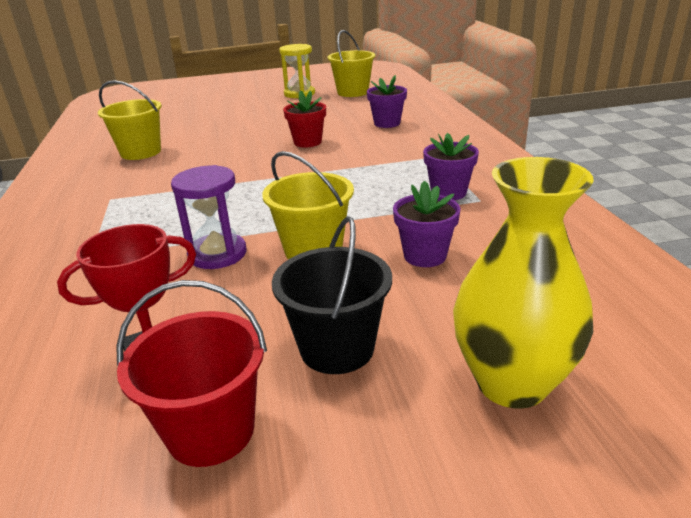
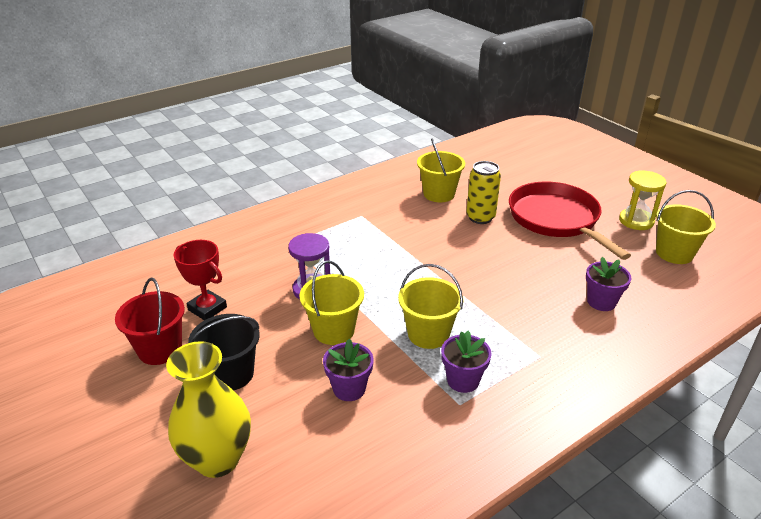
camera: 65 degrees right, 5 degrees up
(212, 142) = (480, 217): none -> yellow can
(259, 116) = (556, 219): none -> red pan
(307, 142) = (516, 267): red flower pot -> none
(368, 197) = (428, 334): none -> yellow bucket

